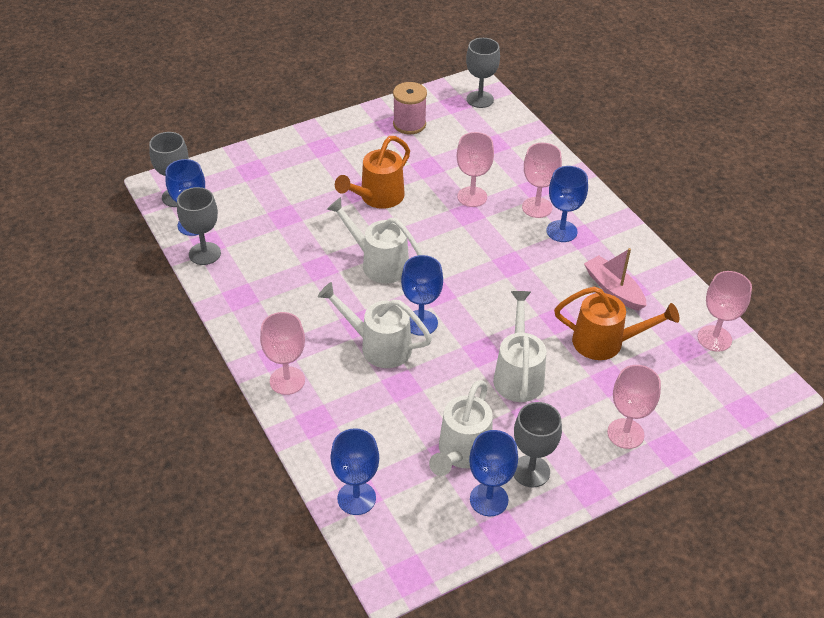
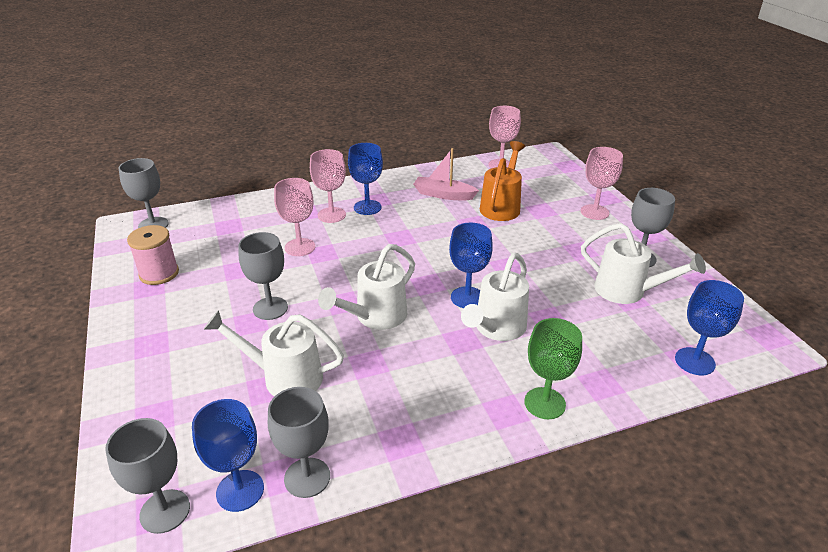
camera: 80 degrees left, 10 degrees down
(287, 380) = (544, 403): pink goblet -> green goblet
(377, 198) = (270, 308): orange watering can -> grey goblet
(489, 499) = (674, 283): blue goblet -> none
(518, 374) = (535, 251): white watering can -> white watering can (284, 377)
(613, 289) = (443, 195): pink boat -> pink boat turned 45 degrees clockwise

